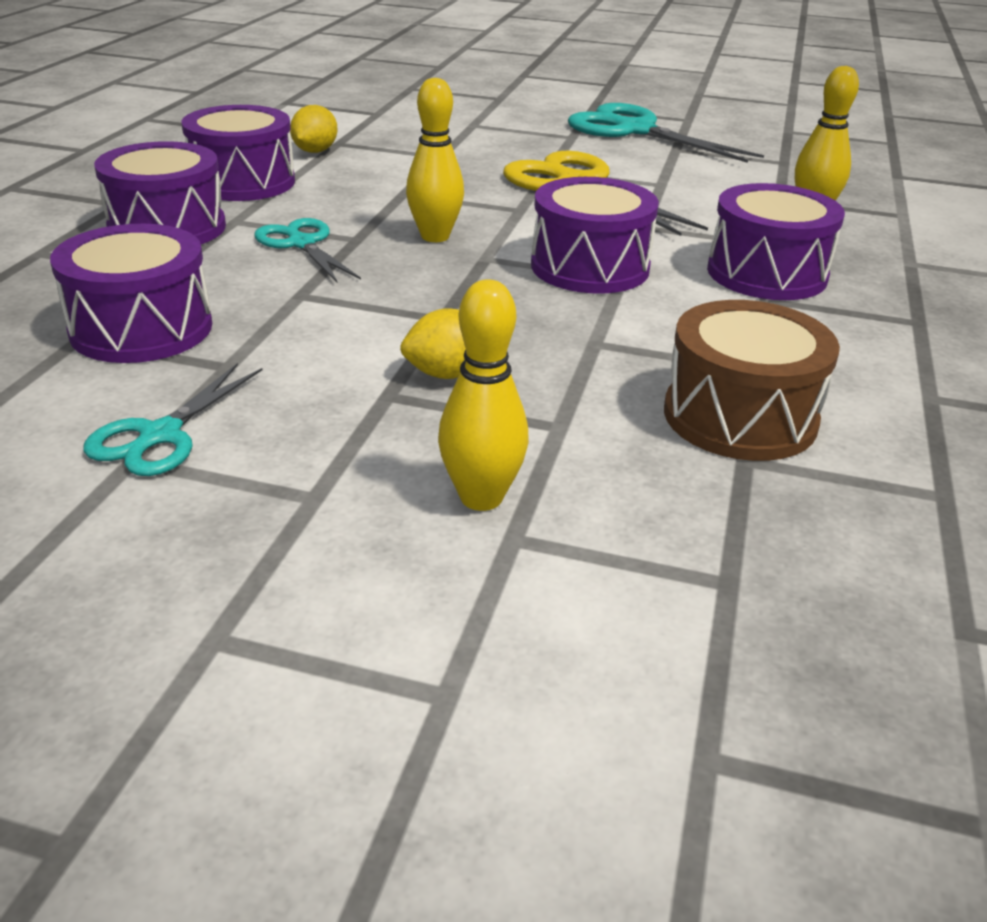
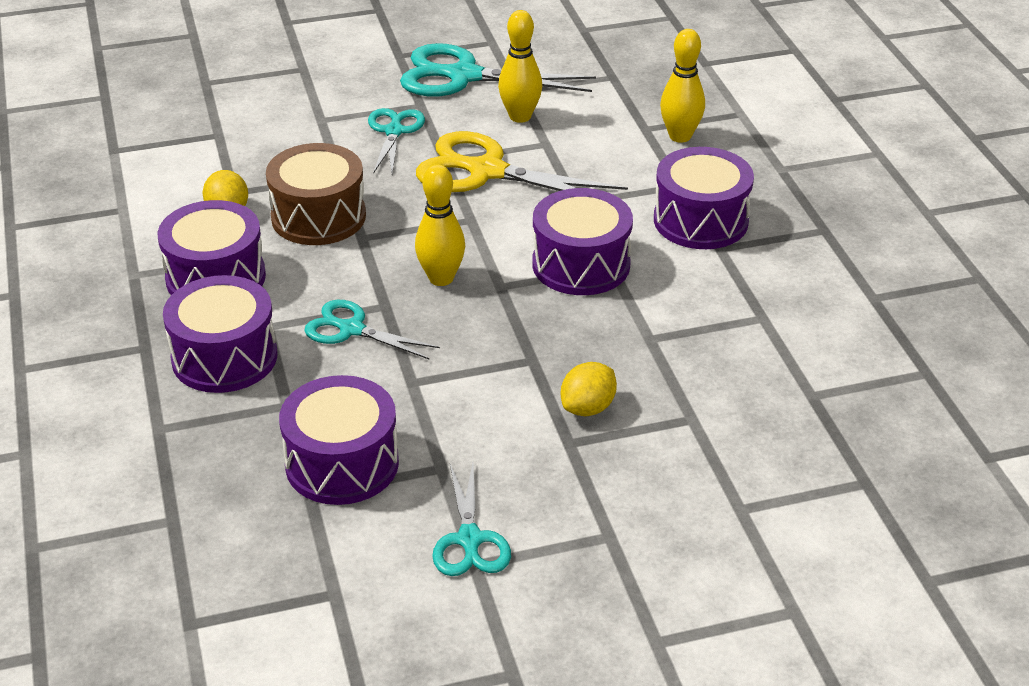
camera: 30 degrees left, 5 degrees up
(481, 497) = (699, 491): yellow bowling pin -> yellow bowling pin (520, 116)
(525, 144) = (394, 131): none -> turquoise scissors
(740, 416) = (784, 363): brown drum -> brown drum (318, 217)

